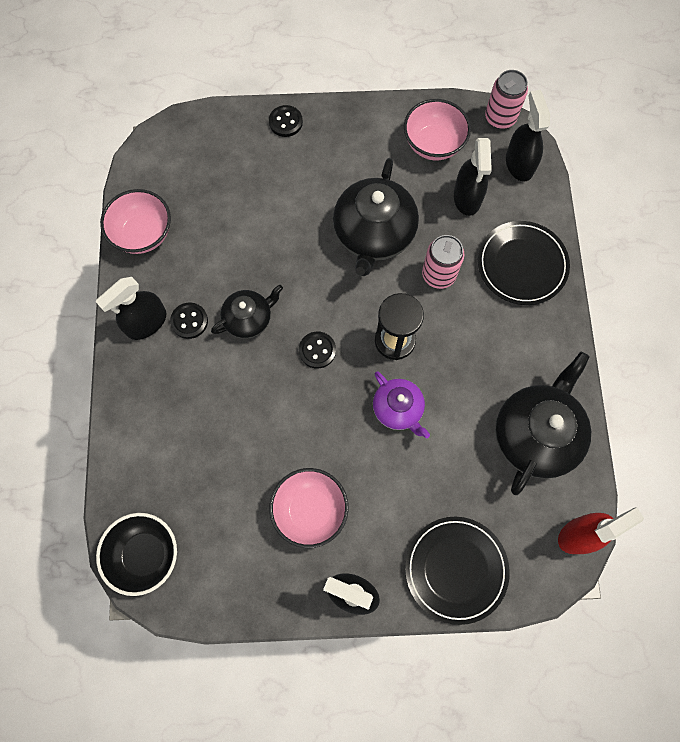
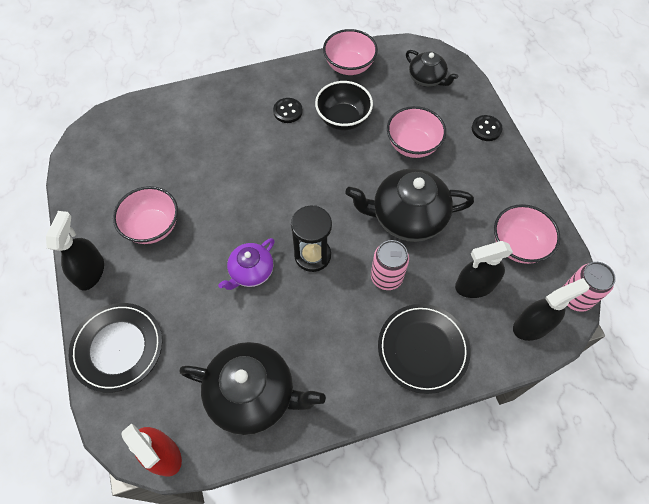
camera: 75 degrees right, 10 degrees down
(145, 554) = (105, 132): black bowl -> black bowl (343, 119)
(146, 323) = (279, 87): black spray bottle -> none
(249, 319) = (301, 148): black teapot -> black teapot (427, 79)
(283, 200) = (412, 145): none -> pink bowl
(317, 350) = (287, 200): black button -> none

